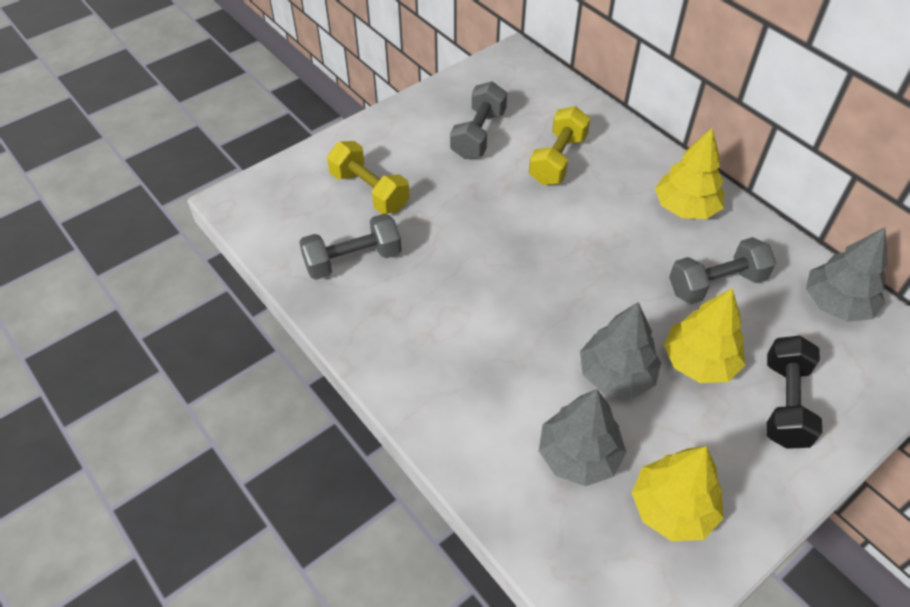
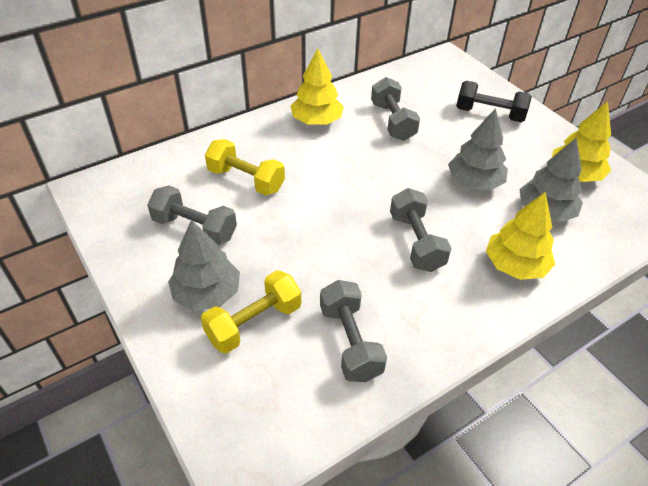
camera: 85 degrees left, 5 degrees down
(493, 311) = (416, 242): none -> grey dumbbell
(699, 362) = (460, 142): yellow tree -> yellow tree (515, 265)
(837, 303) = (411, 77): grey tree -> grey tree (207, 293)

